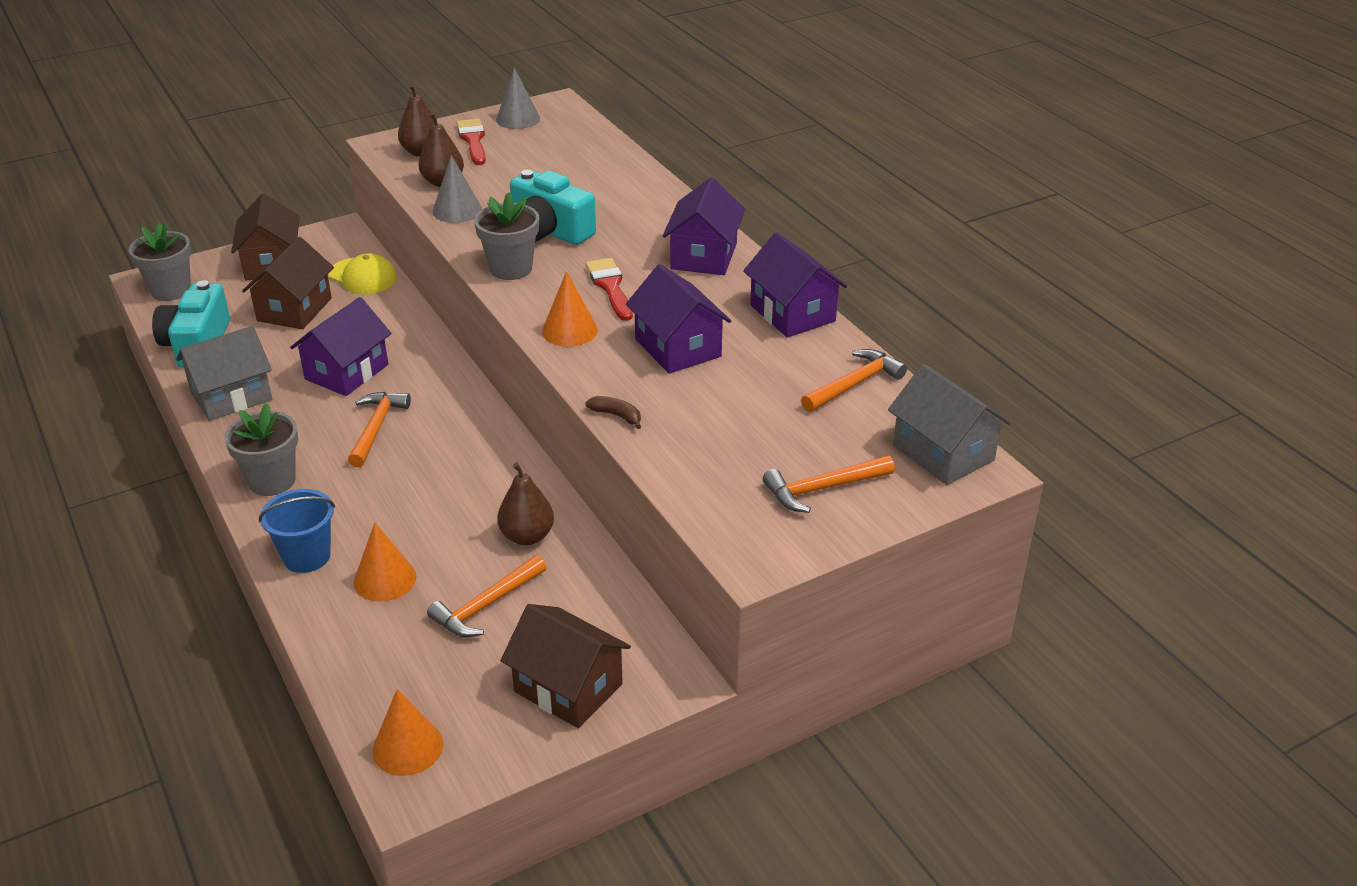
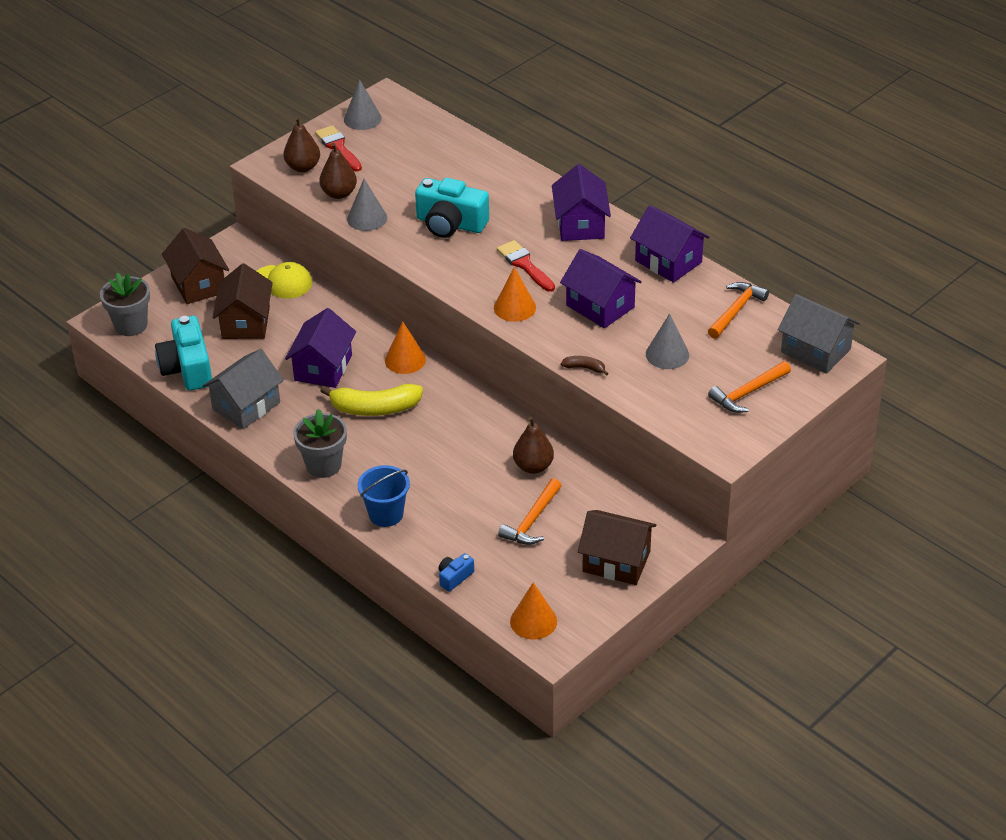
camera: 15 degrees left, 5 degrees up
(340, 659) = (454, 577): none -> blue camera
(376, 428) = (375, 408): orange hammer -> yellow banana
(385, 579) = (451, 518): orange cone -> orange cone (405, 360)
(511, 269) = (441, 263): grey flower pot -> none
(735, 419) = (667, 354): none -> grey cone

